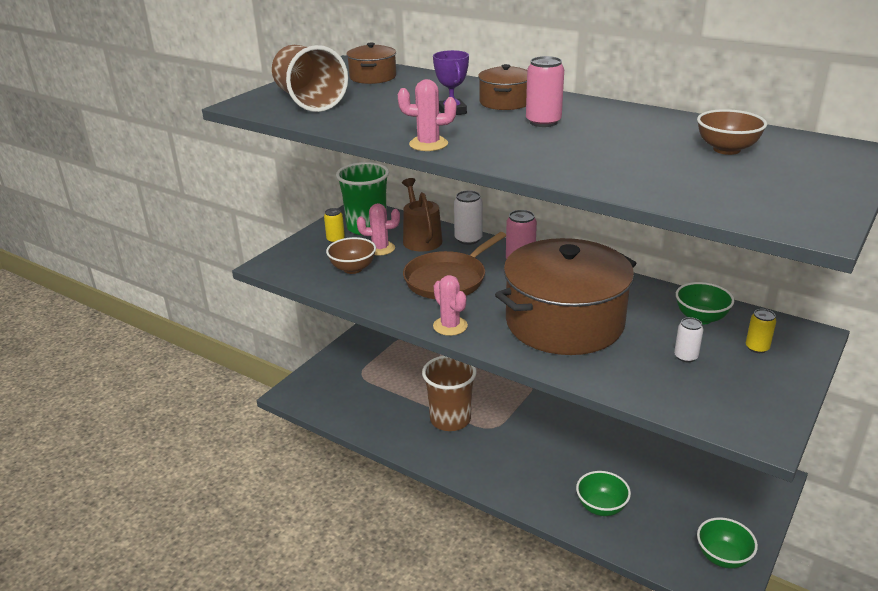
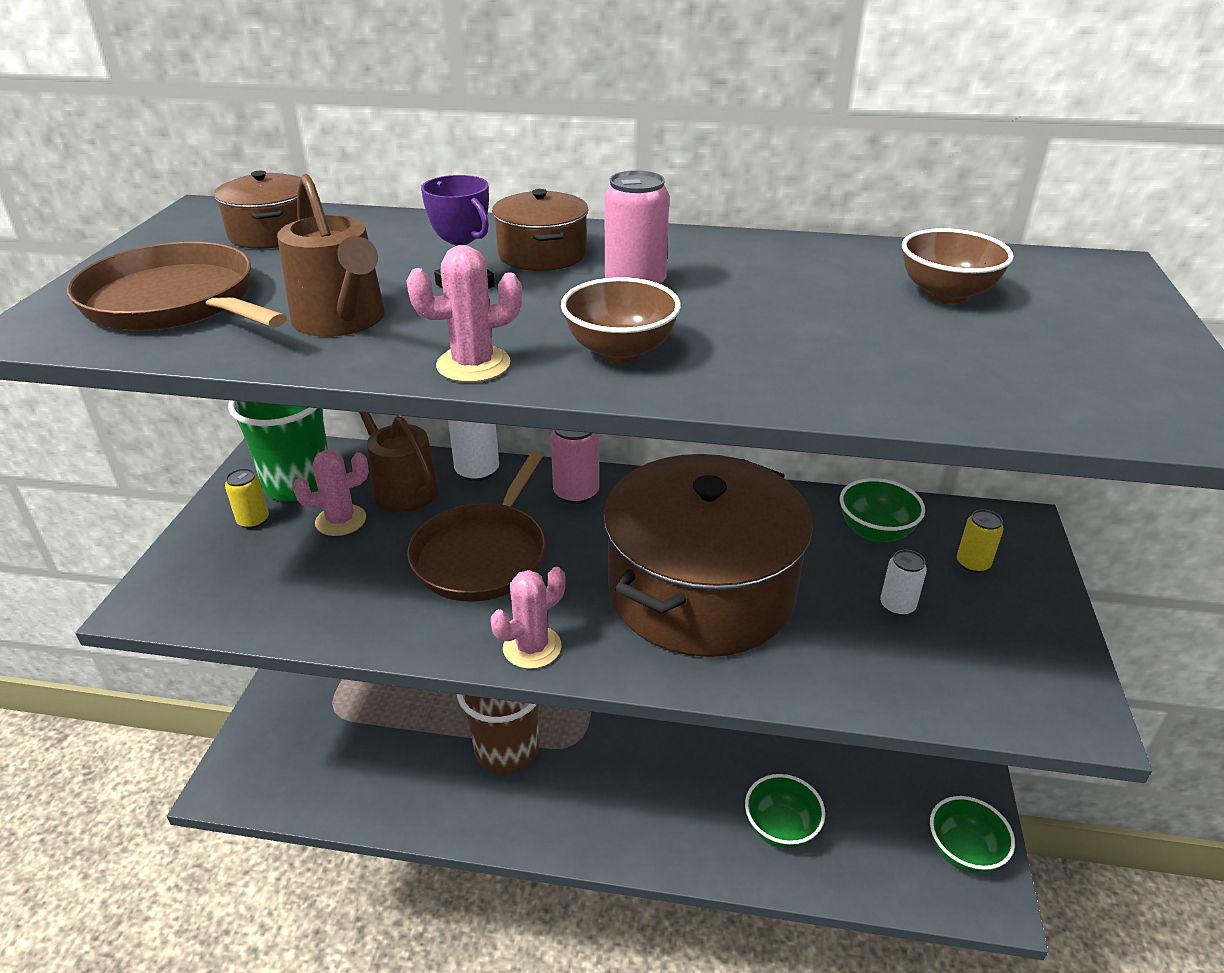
camera: 25 degrees left, 5 degrees up
(309, 101) = (175, 302): brown cup -> brown pan
(353, 269) = (310, 573): brown bowl -> brown bowl (620, 351)
(380, 118) = (342, 320): none -> brown watering can
(450, 326) = (532, 647): pink cactus -> pink cactus turned 75 degrees counterclockwise

